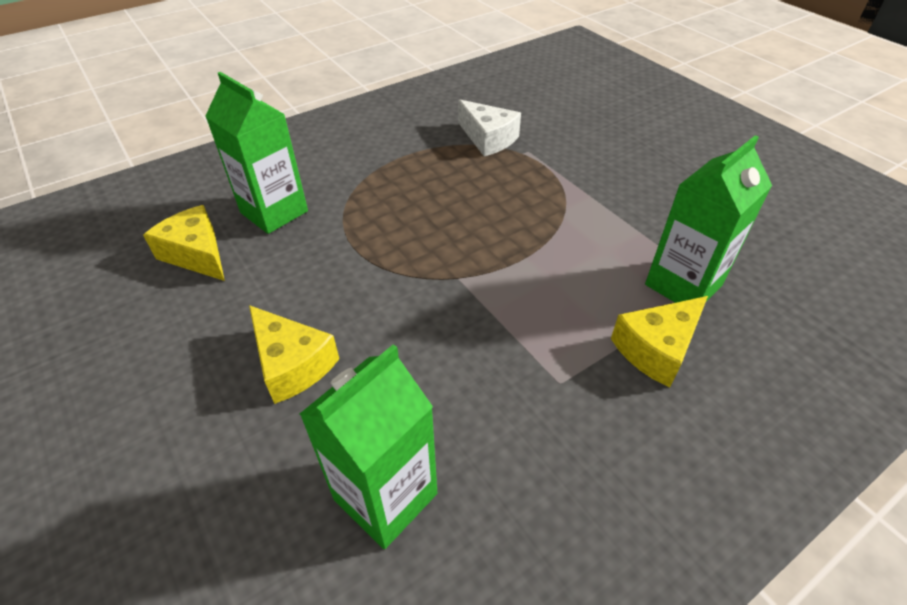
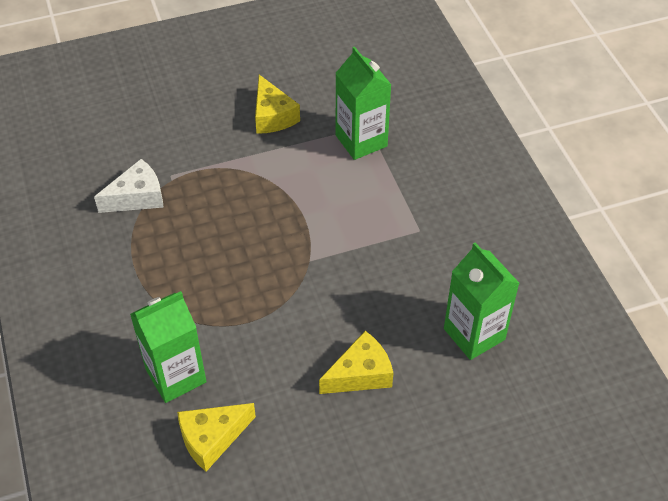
camera: 75 degrees left, 5 degrees up
(657, 349) = (409, 175): yellow cheese -> yellow cheese (272, 116)

